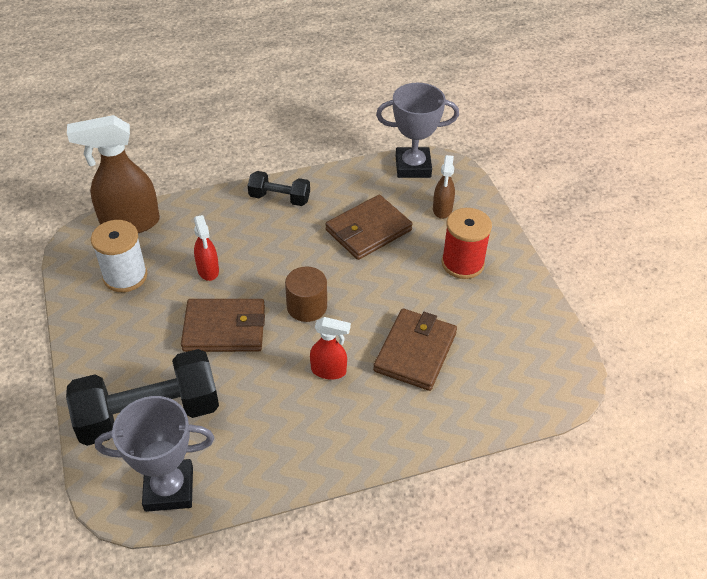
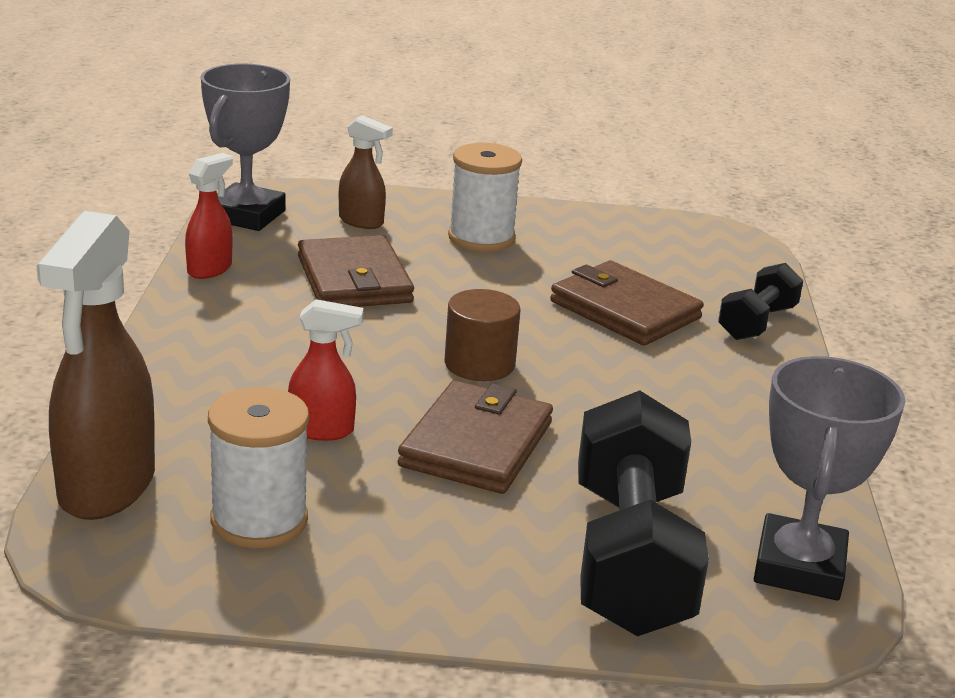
camera: 70 degrees left, 20 degrees down
(279, 198) = (203, 328): black dumbbell -> black dumbbell (757, 323)
(329, 371) = (624, 378): red spray bottle -> red spray bottle (210, 269)
(462, 263) = (481, 238): red spool -> white spool

